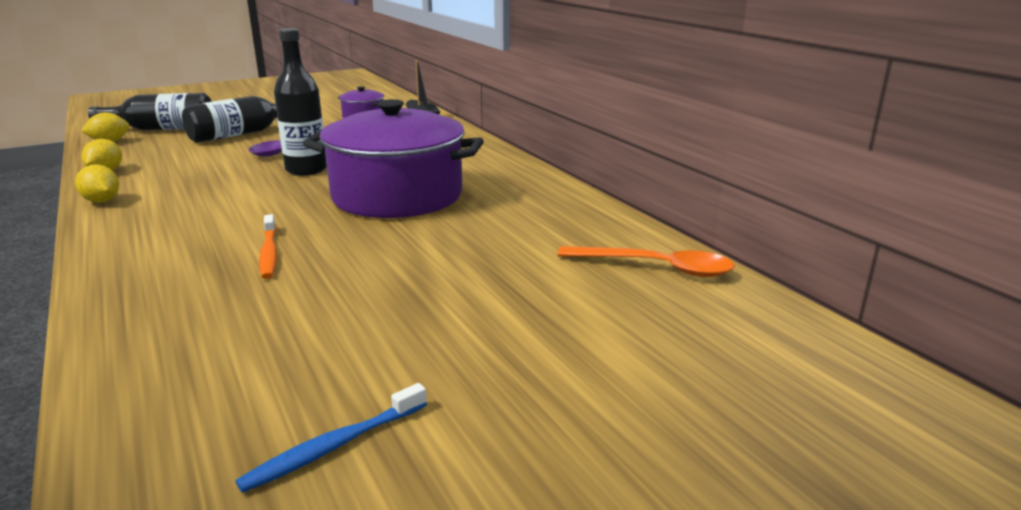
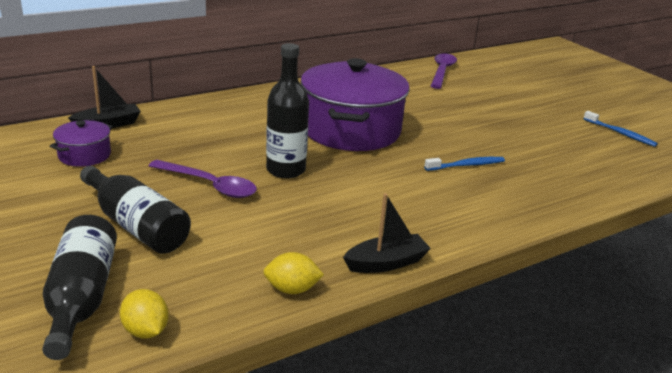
camera: 95 degrees left, 5 degrees up
(102, 201) = (386, 263): yellow lemon -> black boat
(269, 253) = (466, 165): orange toothbrush -> blue toothbrush
(655, 268) = (442, 71): orange spoon -> purple spoon

